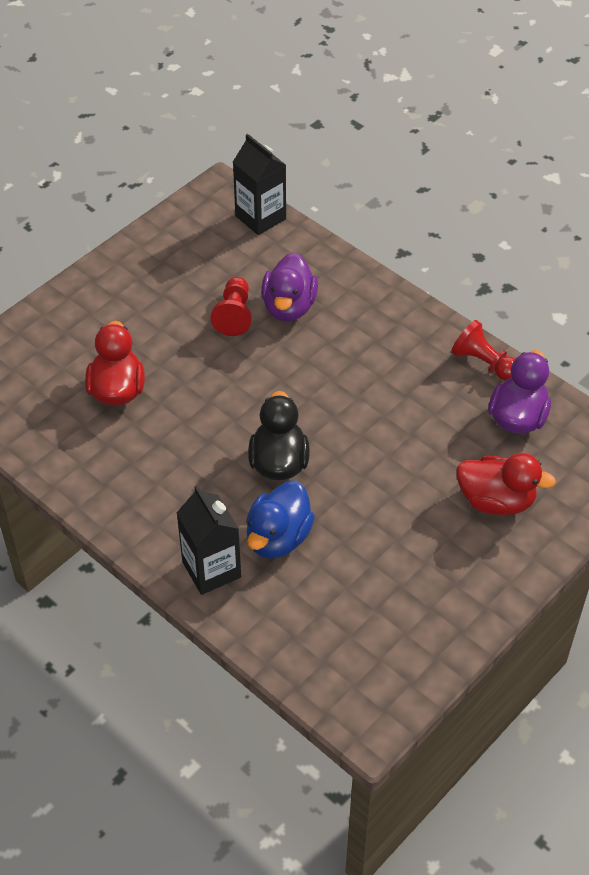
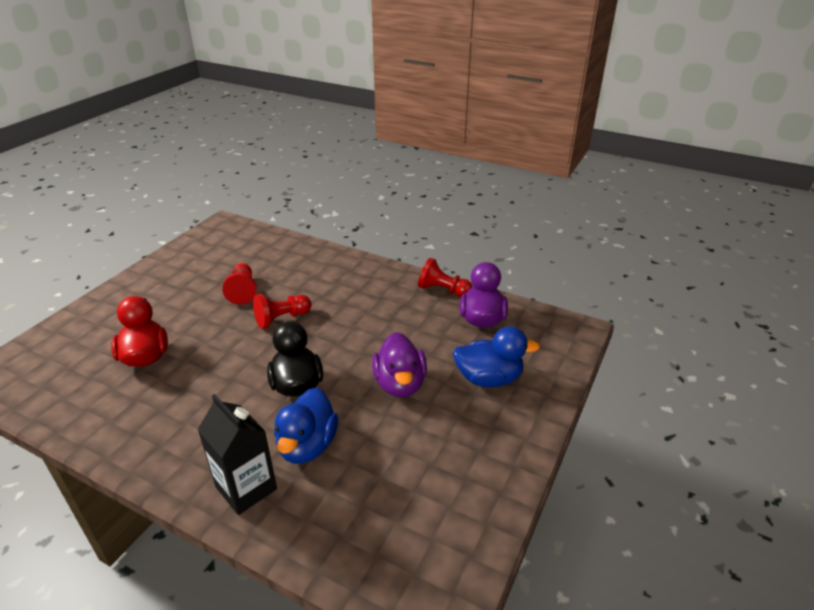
camera: 15 degrees left, 15 degrees down
(260, 217) = (255, 234): black carton -> none
(275, 367) = (281, 319): none -> red pawn
(289, 307) = (286, 280): purple duck -> purple duck (400, 384)
(496, 501) = (488, 378): red duck -> blue duck

